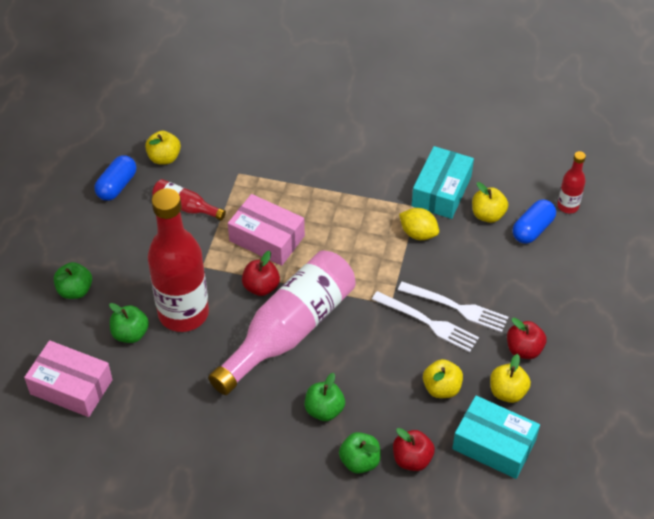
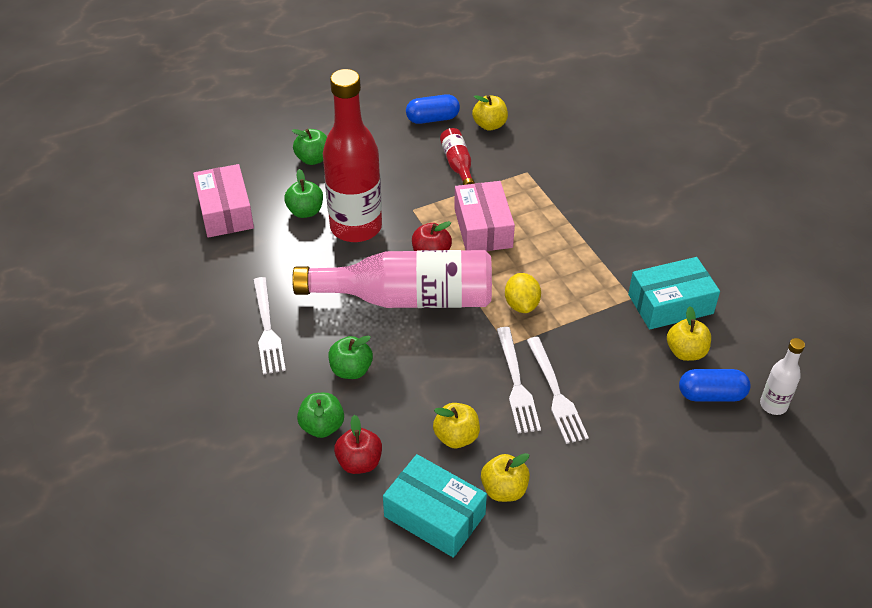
camera: 50 degrees right, 5 degrees down
(233, 437) = (267, 330): none -> white fork
(418, 233) = (604, 317): yellow lemon -> yellow lemon (521, 305)
(494, 445) = (434, 515): turquoise box -> turquoise box turned 45 degrees counterclockwise
(524, 349) = (565, 473): red apple -> none
(568, 206) = (773, 405): red bottle -> white bottle

